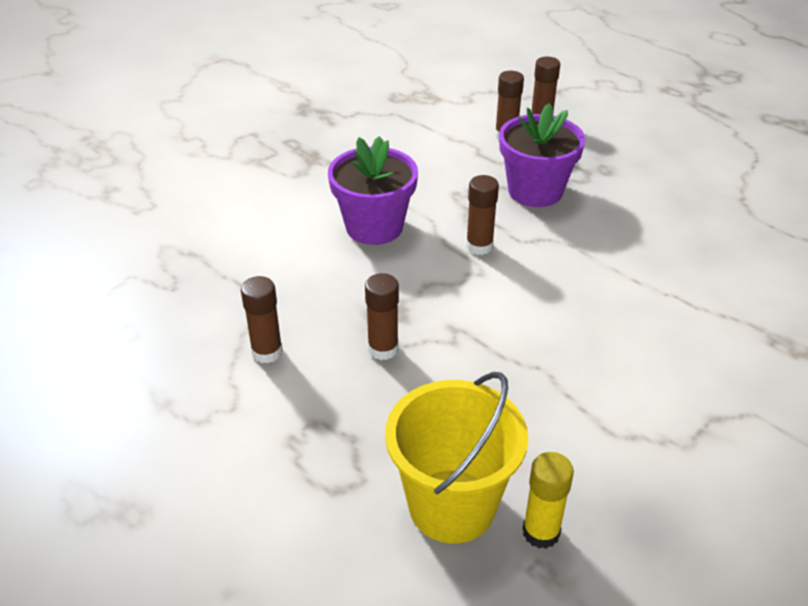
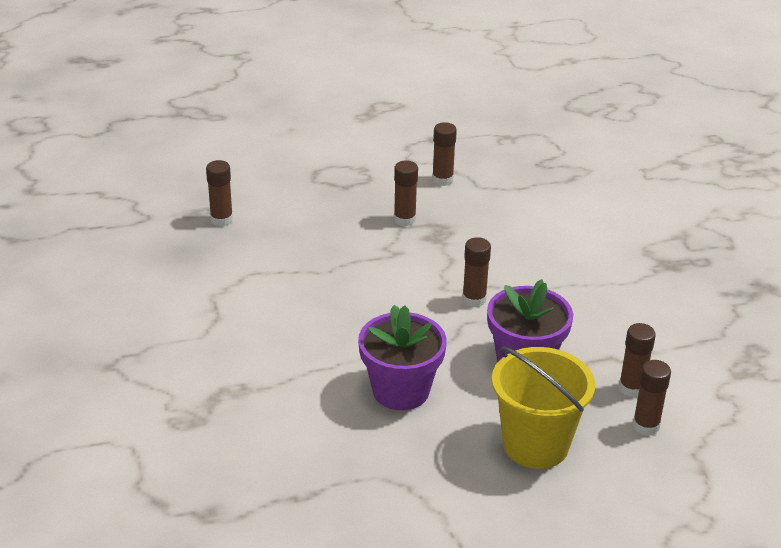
camera: 120 degrees right, 5 degrees down
(374, 227) = (540, 261): purple flower pot -> purple flower pot (401, 390)
(451, 506) = (267, 200): yellow bucket -> yellow bucket (535, 445)
(541, 532) = (221, 219): yellow glue stick -> brown glue stick

